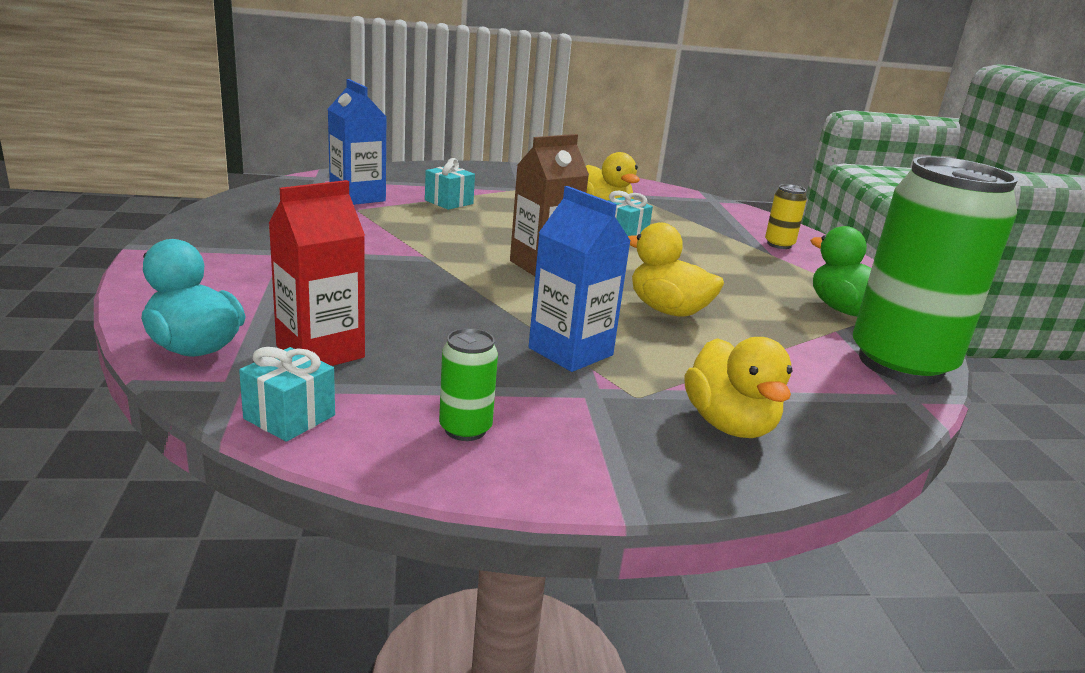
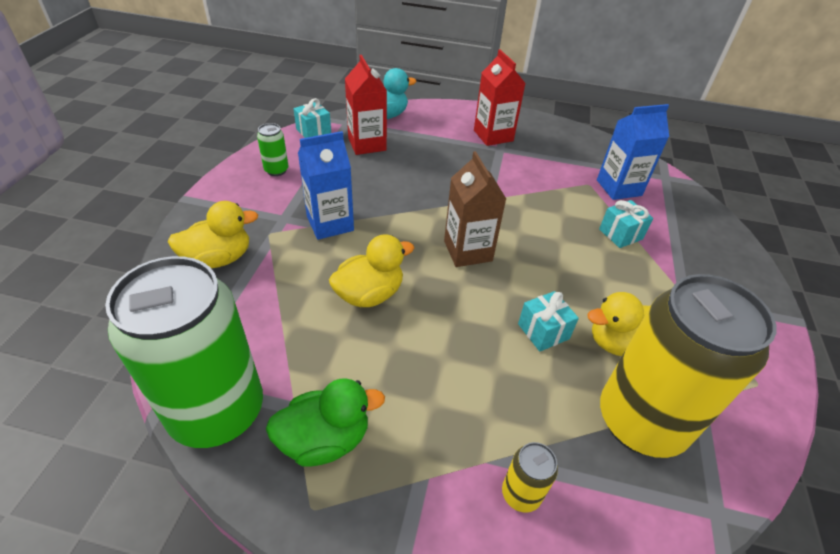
camera: 110 degrees right, 20 degrees up
(249, 256) = (493, 136): none -> red carton
(672, 211) = (640, 421): none -> yellow can
(729, 424) = (219, 258): yellow duck -> yellow duck turned 150 degrees clockwise

